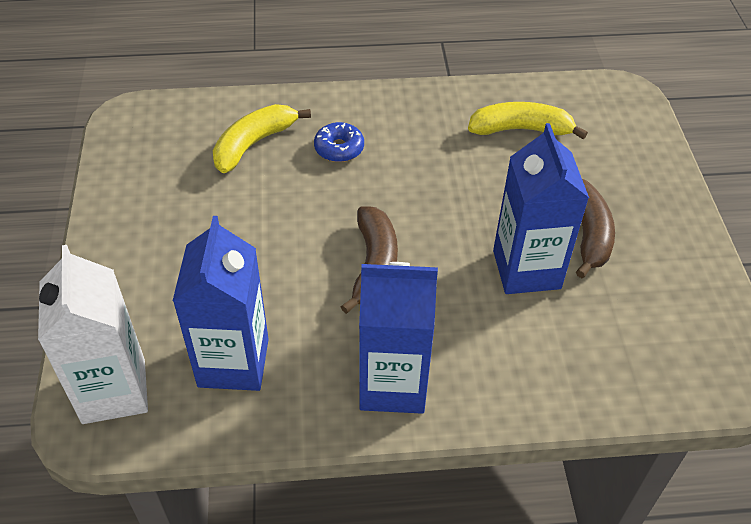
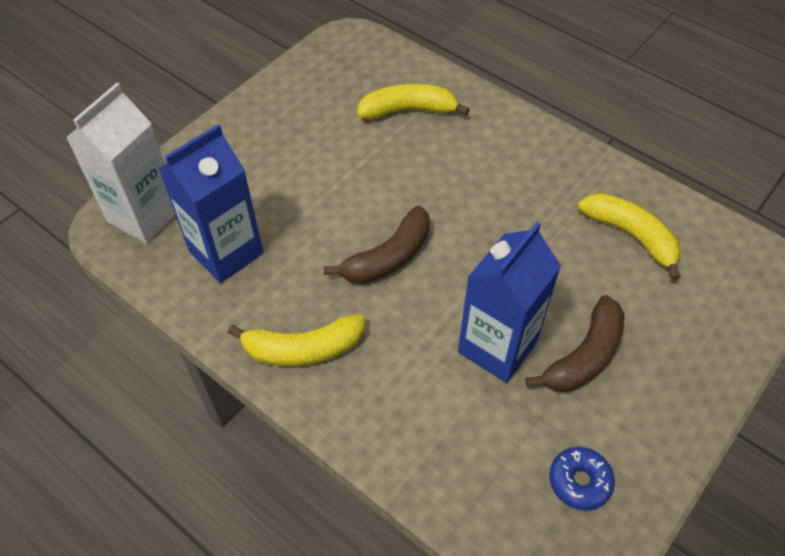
camera: 45 degrees right, 5 degrees up
(339, 148) = (465, 154): blue donut -> blue donut (579, 481)
(393, 384) = (303, 349): blue carton -> yellow banana

